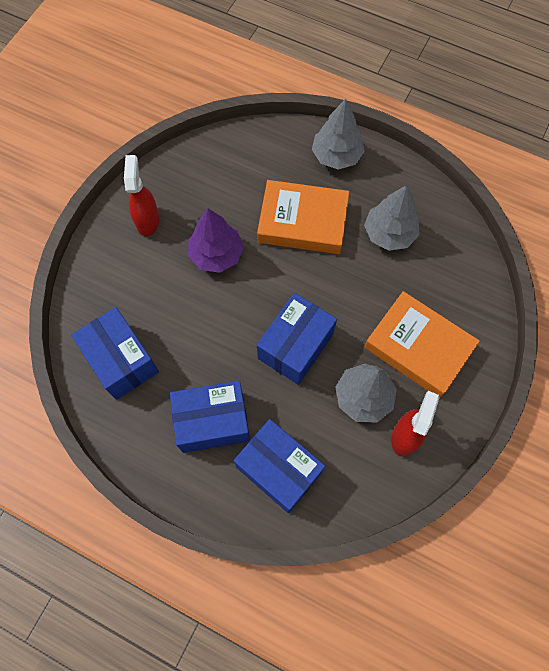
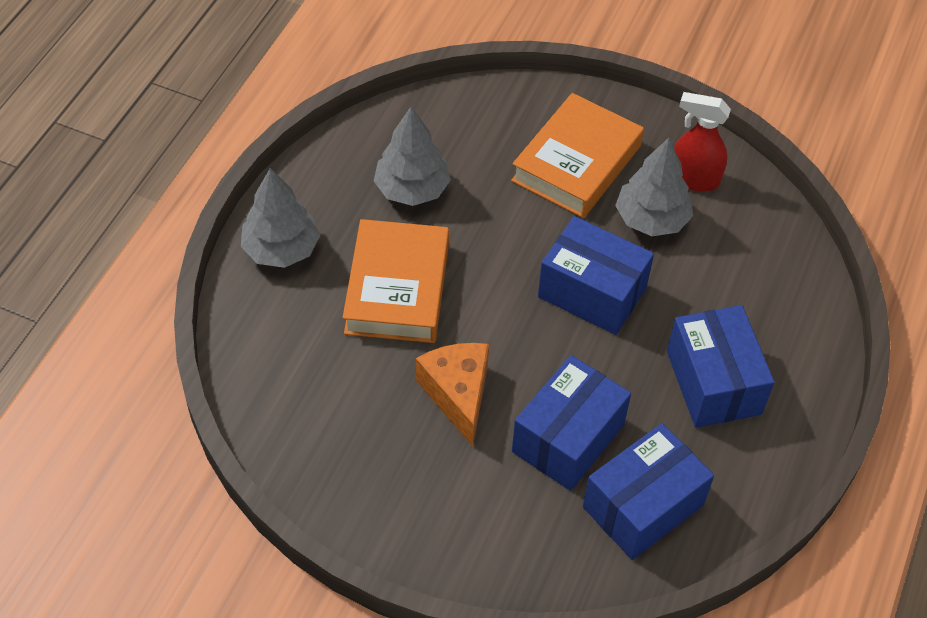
camera: 95 degrees left, 15 degrees down
(147, 220) = (402, 495): red spray bottle -> none
(216, 254) = (458, 395): purple tree -> orange cheese
(279, 469) = (761, 305): blue box -> blue box (568, 438)

